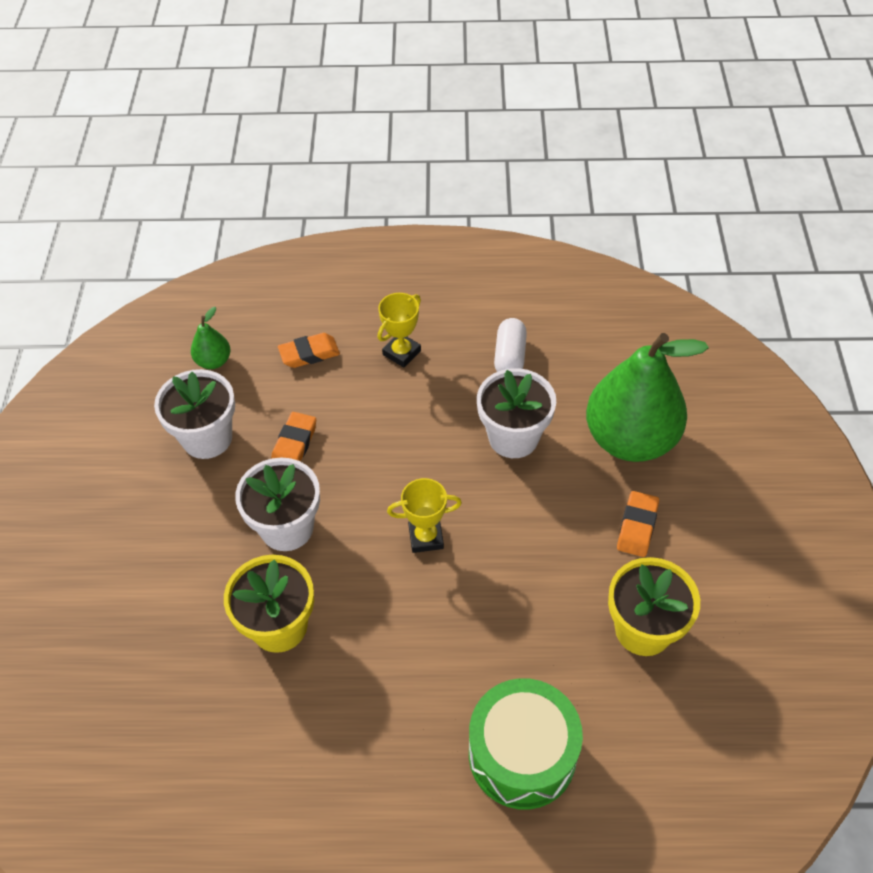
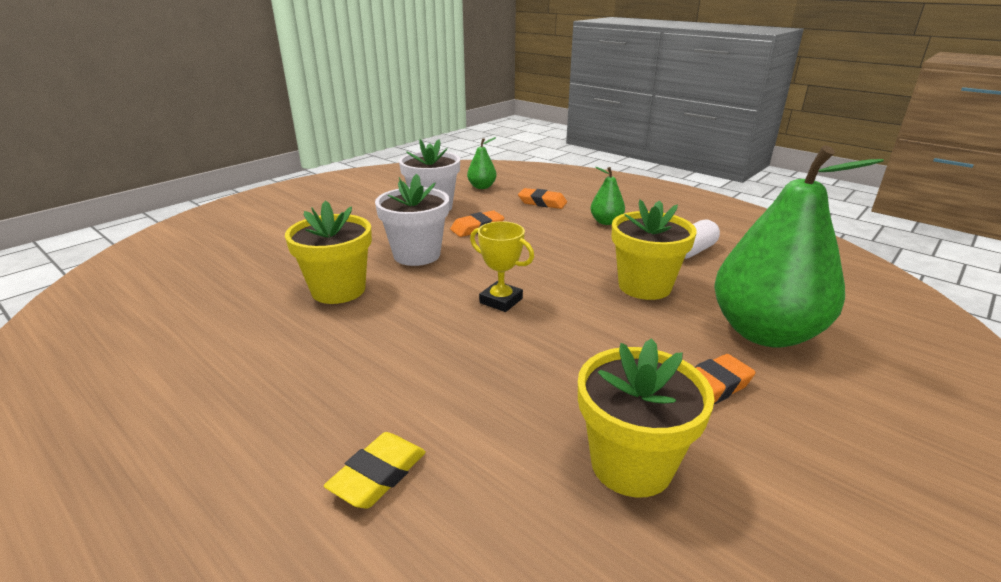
camera: 40 degrees right, 25 degrees down
(401, 352) = (606, 222): yellow trophy -> green pear
(513, 437) = (644, 286): white flower pot -> yellow flower pot
(522, 754) = (378, 475): green drum -> yellow eraser

